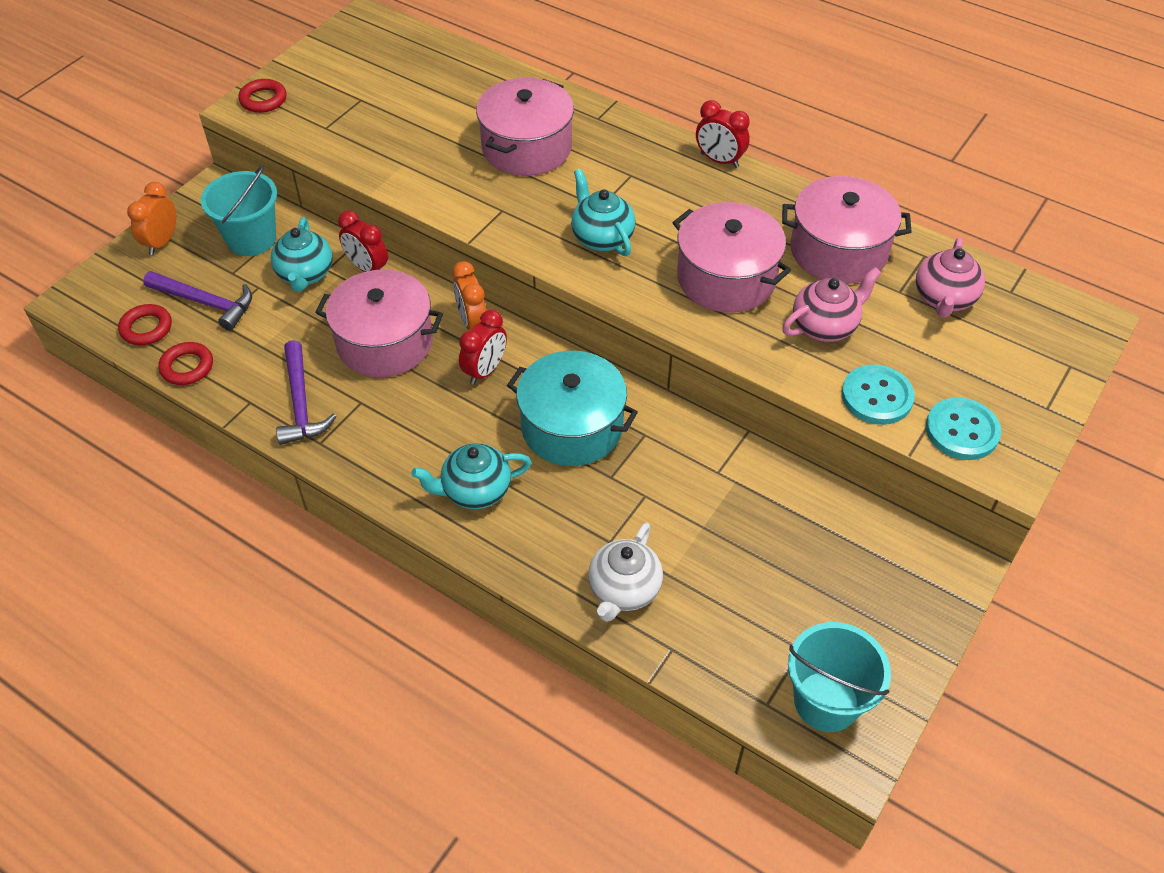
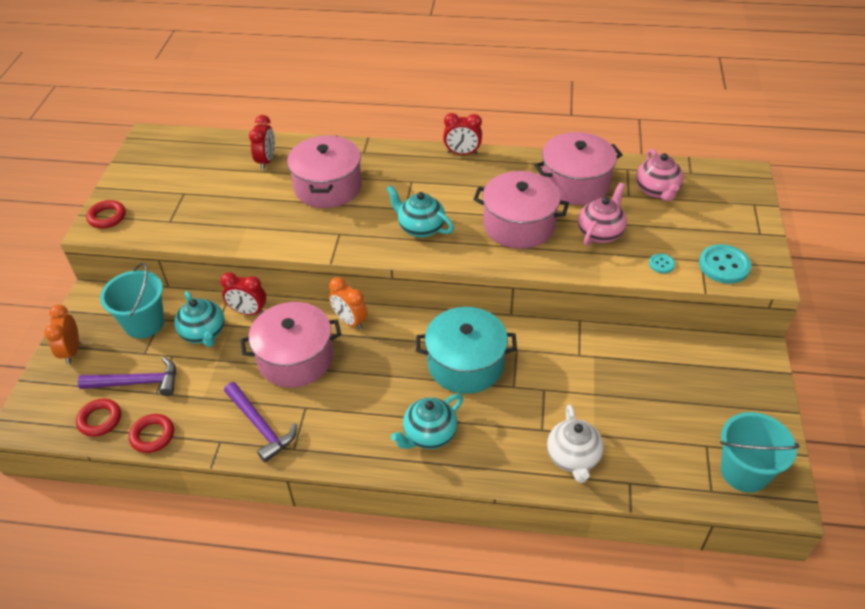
camera: 25 degrees left, 5 degrees down
(485, 370) = (381, 350): red clock -> red clock (266, 161)
(877, 396) = (661, 264): turquoise button -> turquoise button, size x0.51

